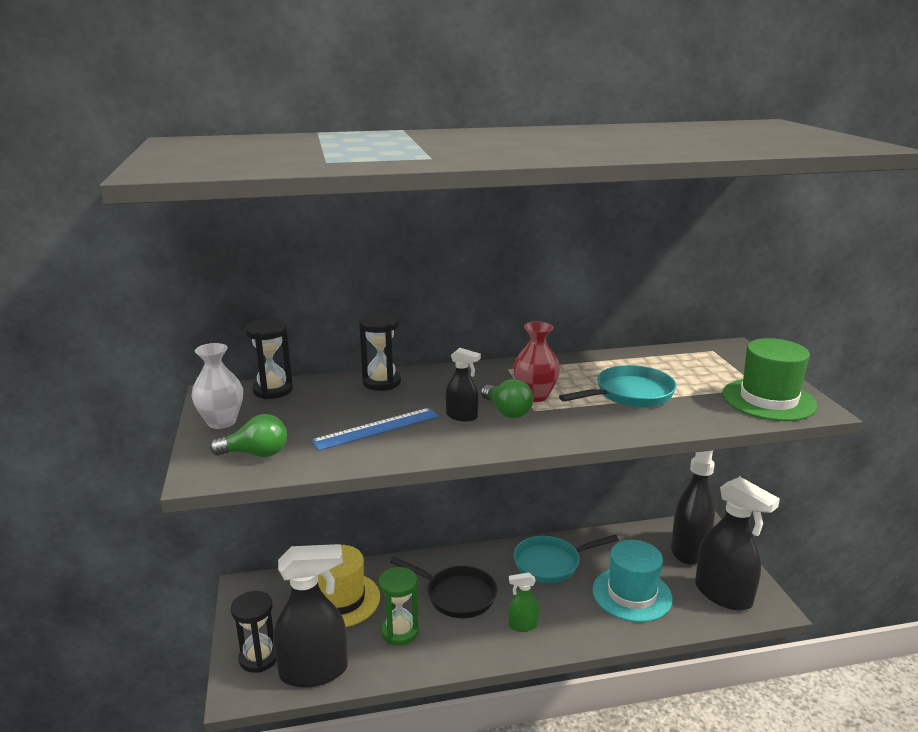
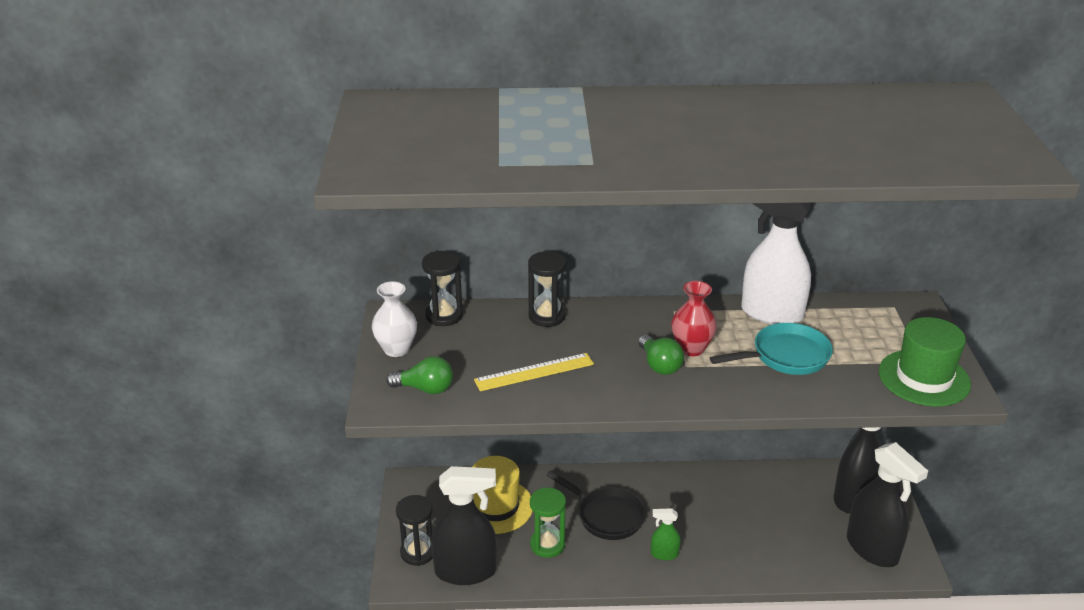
camera: 10 degrees right, 10 degrees up
(376, 428) = (534, 372): blue ruler -> yellow ruler
(462, 416) = (615, 366): black spray bottle -> none
(551, 563) = (706, 494): turquoise pan -> none
(602, 363) = (771, 314): none -> white spray bottle
(632, 594) = (779, 536): turquoise hat -> none

